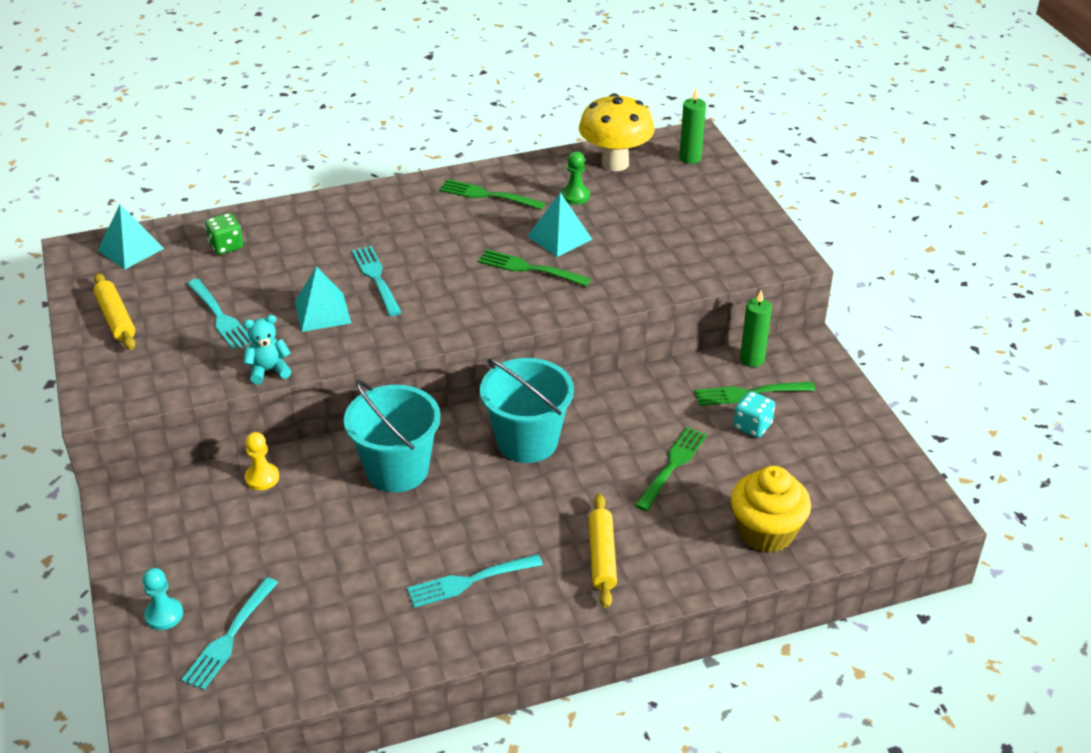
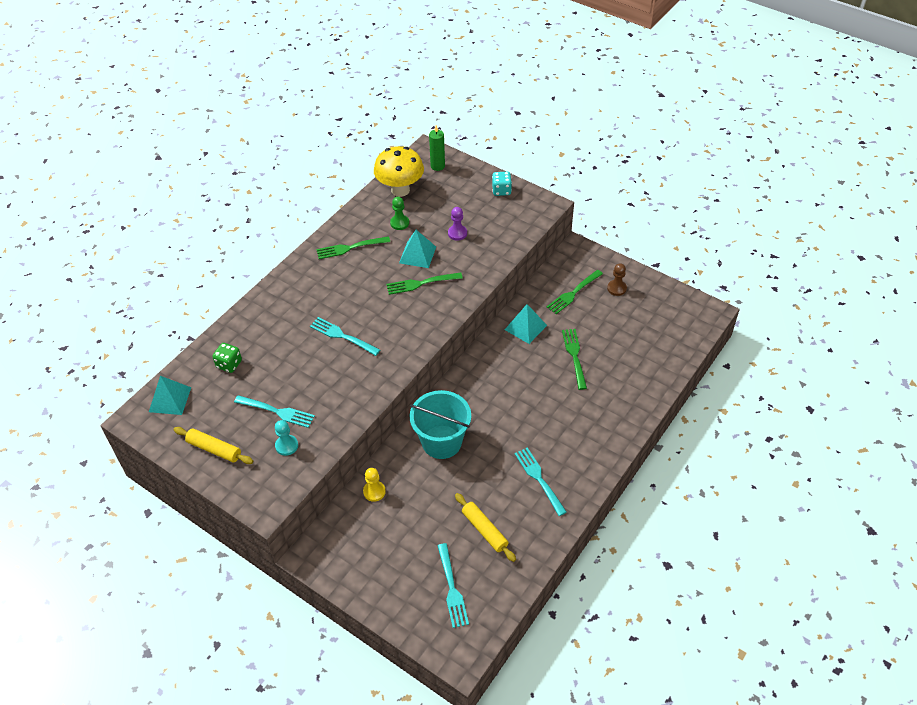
camera: 35 degrees left, 10 degrees up
(164, 615) = (405, 600): turquoise pawn -> turquoise pawn (286, 446)
(268, 370) = (343, 428): turquoise teddy bear -> none
(322, 312) = (334, 374): turquoise pyramid -> turquoise pyramid (525, 327)
(470, 581) = (539, 479): turquoise fork -> turquoise fork turned 120 degrees clockwise
(527, 441) = (492, 385): turquoise bucket -> none
(602, 556) = (588, 426): yellow rolling pin -> yellow rolling pin (484, 530)
(635, 237) = (457, 233): none -> purple pawn
(752, 359) = (557, 272): green candle -> none
(752, 426) = (591, 311): turquoise dice -> turquoise dice (501, 190)
(766, 532) = (648, 366): yellow cupcake -> none
(818, 417) = (616, 288): none -> brown pawn

